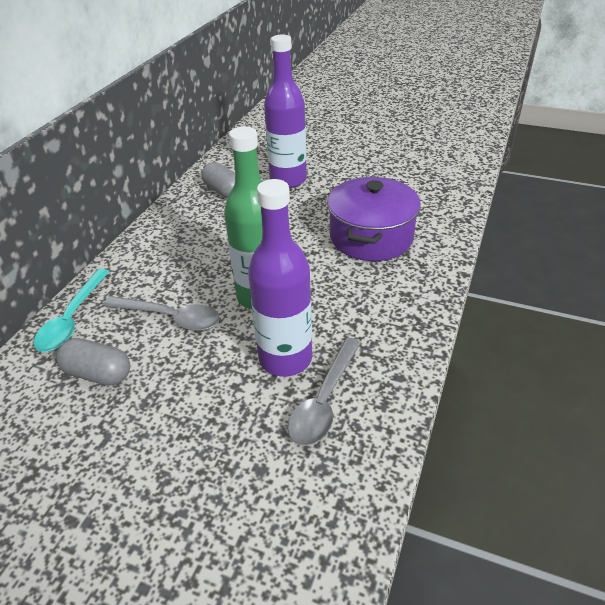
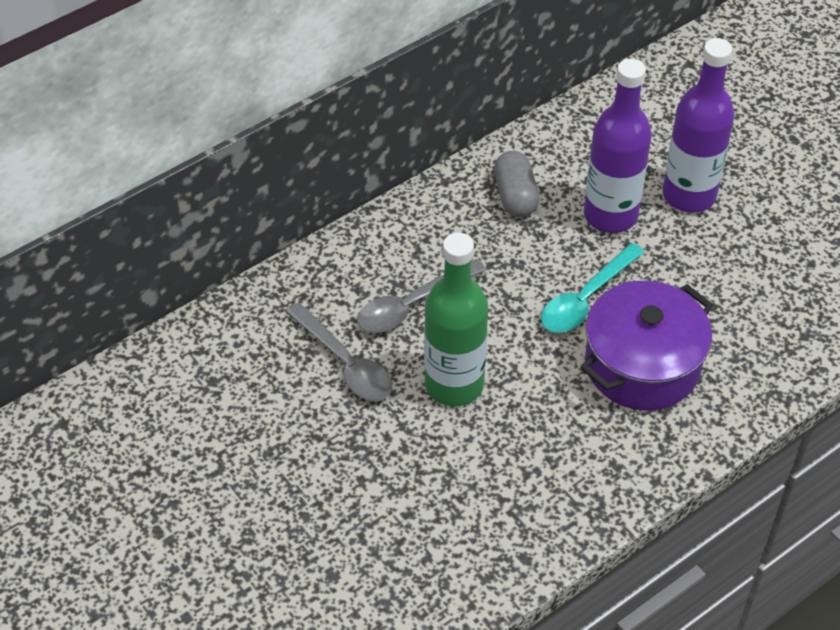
camera: 30 degrees right, 10 degrees up
(72, 319) = (248, 313): turquoise spoon -> turquoise spoon (585, 299)
(98, 374) = (243, 396): grey capsule -> none
(285, 359) = (428, 476): purple bottle -> purple bottle (689, 195)
(324, 401) = (433, 542): grey spoon -> grey spoon (412, 305)

